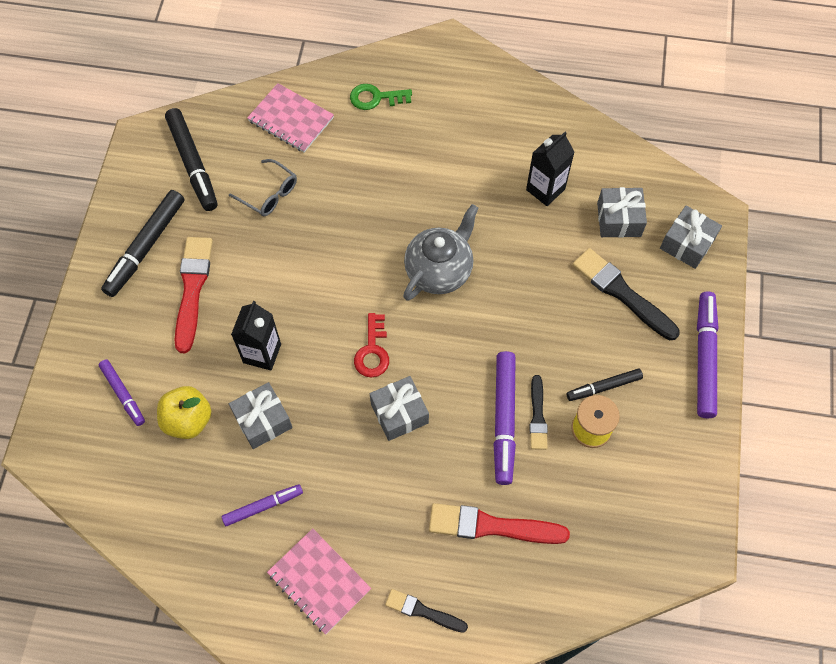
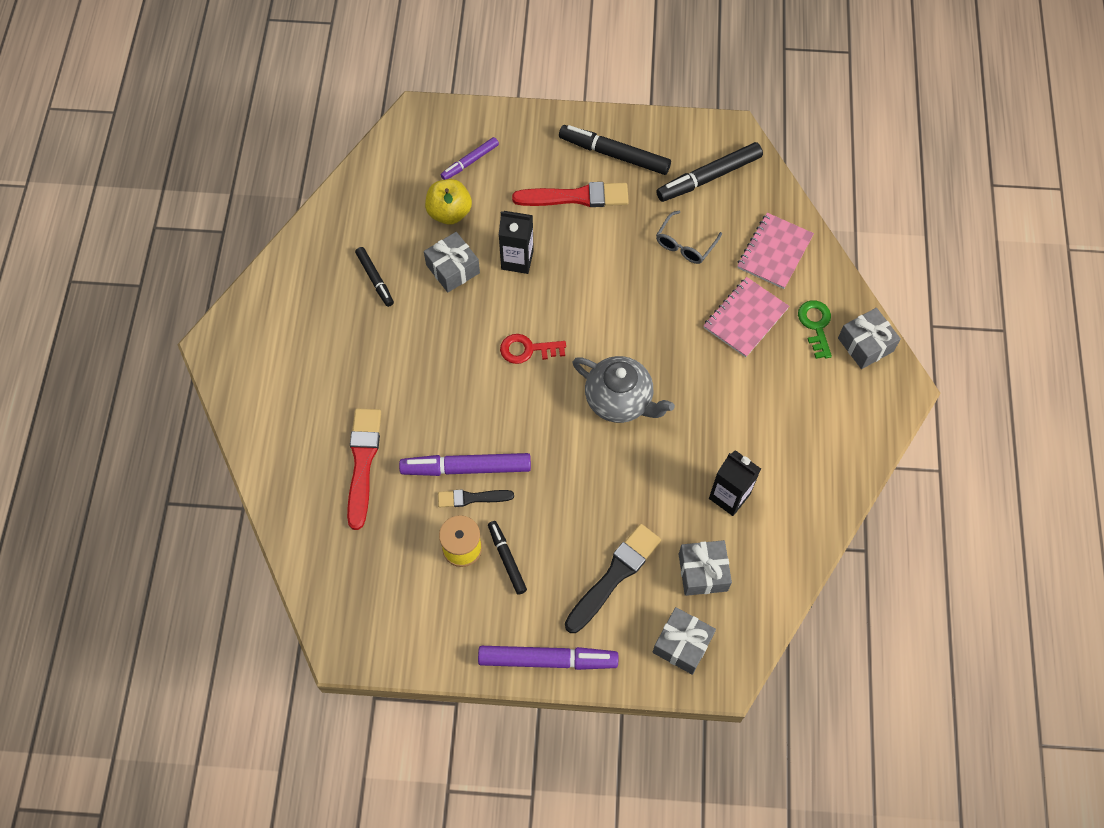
camera: 85 degrees right, 0 degrees up
(263, 506) = (375, 279): purple marker -> black marker
(319, 581) = (311, 329): pink notebook -> pink notebook (745, 318)
(399, 413) = (467, 377): grey gift -> grey gift (865, 344)
(423, 611) = (286, 411): black brush -> none

